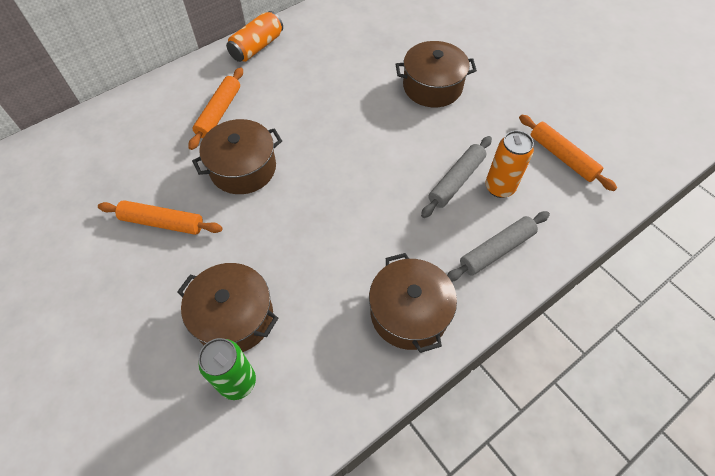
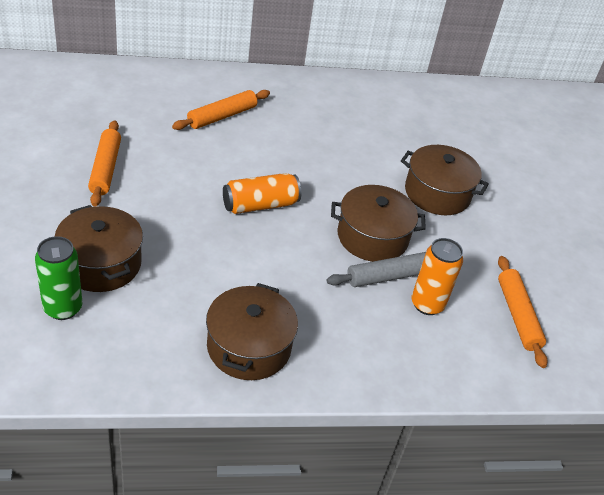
camera: 25 degrees right, 15 degrees down
(162, 222) = (105, 168): orange rolling pin -> orange rolling pin turned 45 degrees clockwise
(243, 168) = (205, 166): brown pot -> brown pot (372, 237)
(257, 47) = (300, 85): orange can -> orange can (260, 205)
(496, 250) = (376, 349): grey rolling pin -> none

